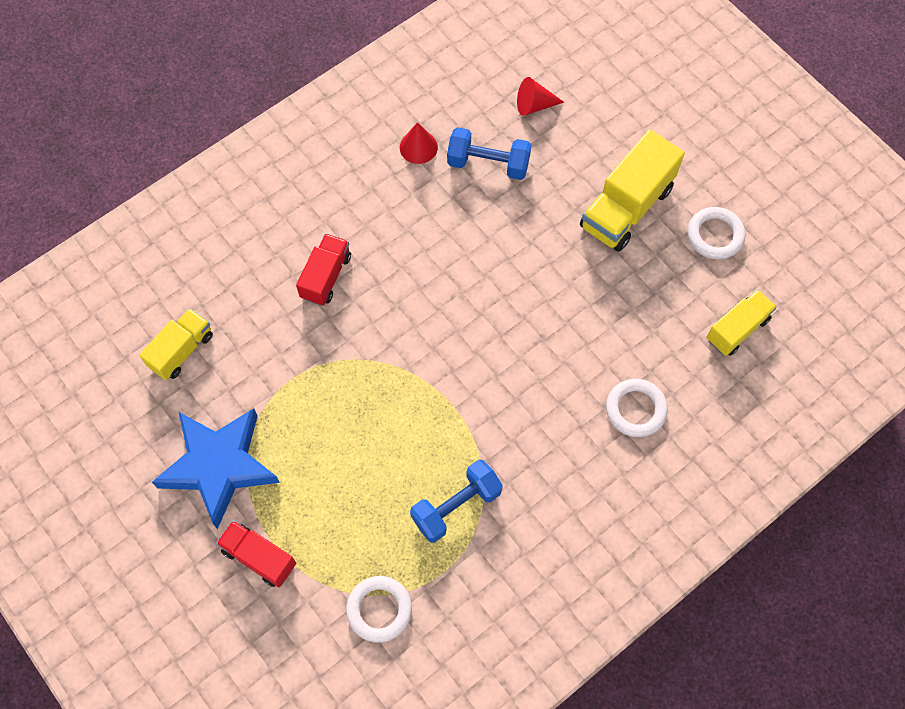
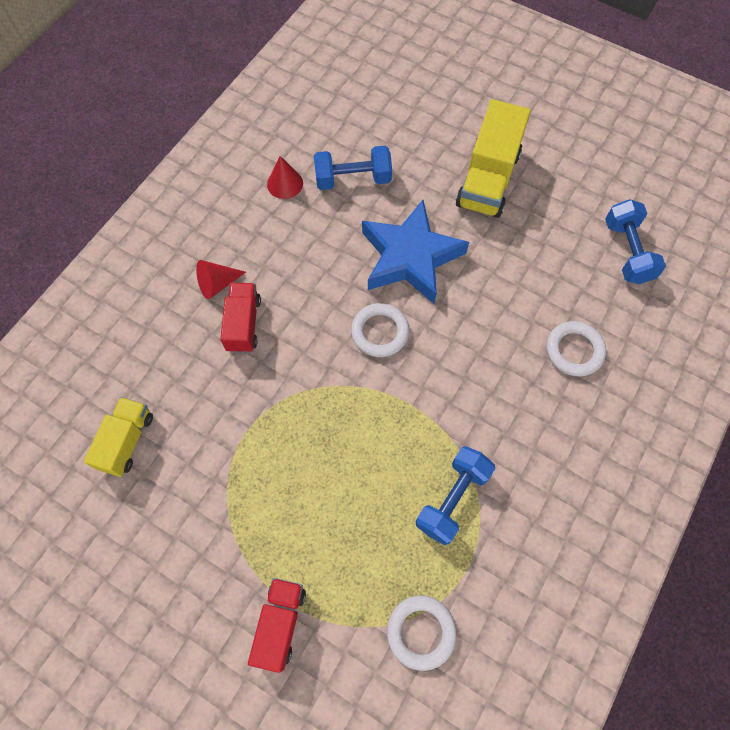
camera: 20 degrees left, 0 degrees up
(219, 466) = (205, 544): blue star -> blue star (410, 257)
(259, 557) = (280, 624): red truck -> red truck turned 90 degrees clockwise
(534, 105) = (372, 119): red cone -> red cone (217, 284)
(715, 235) = (572, 180): white ring -> white ring (380, 332)
(737, 329) = (627, 252): yellow truck -> blue dumbbell

